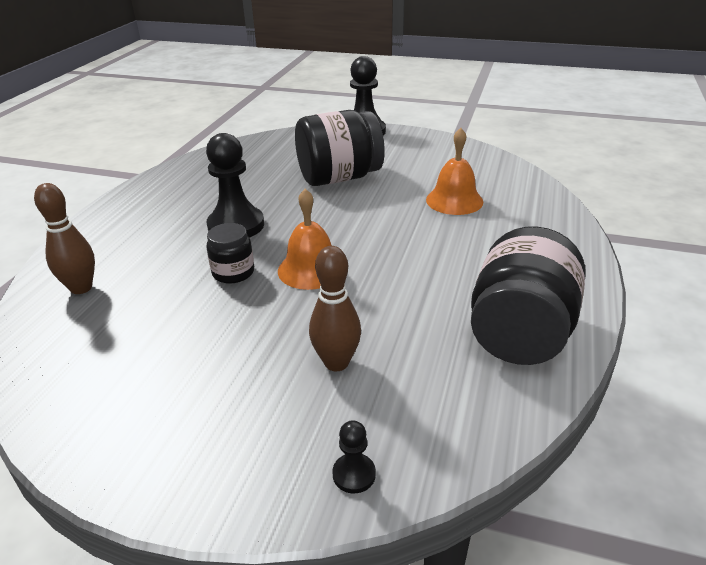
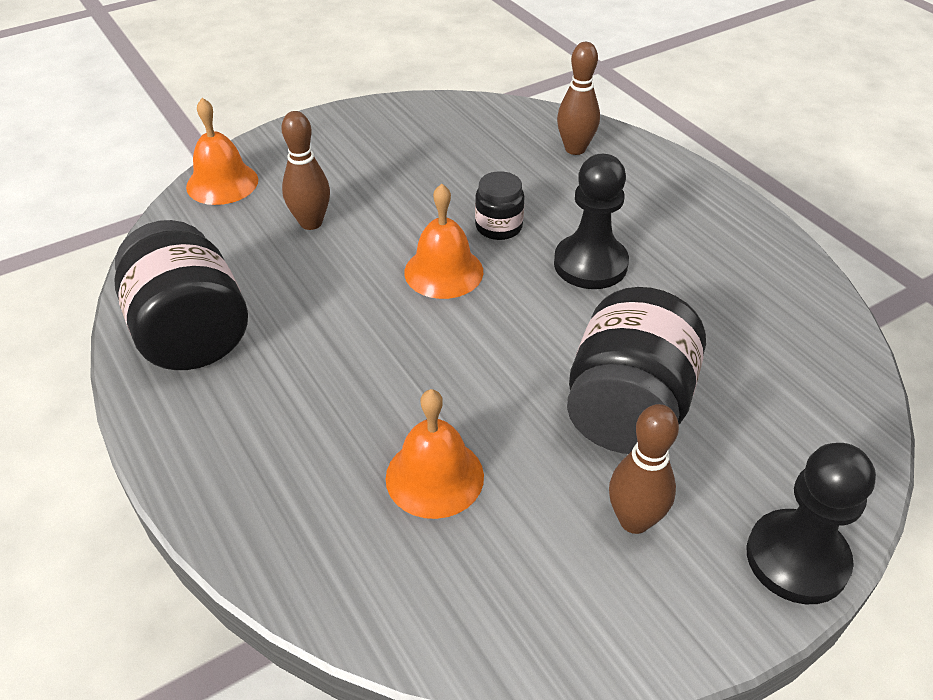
camera: 130 degrees right, 10 degrees up
(354, 474) = (222, 183): black pawn -> orange bell
(397, 158) = (634, 520): none -> brown bowling pin

